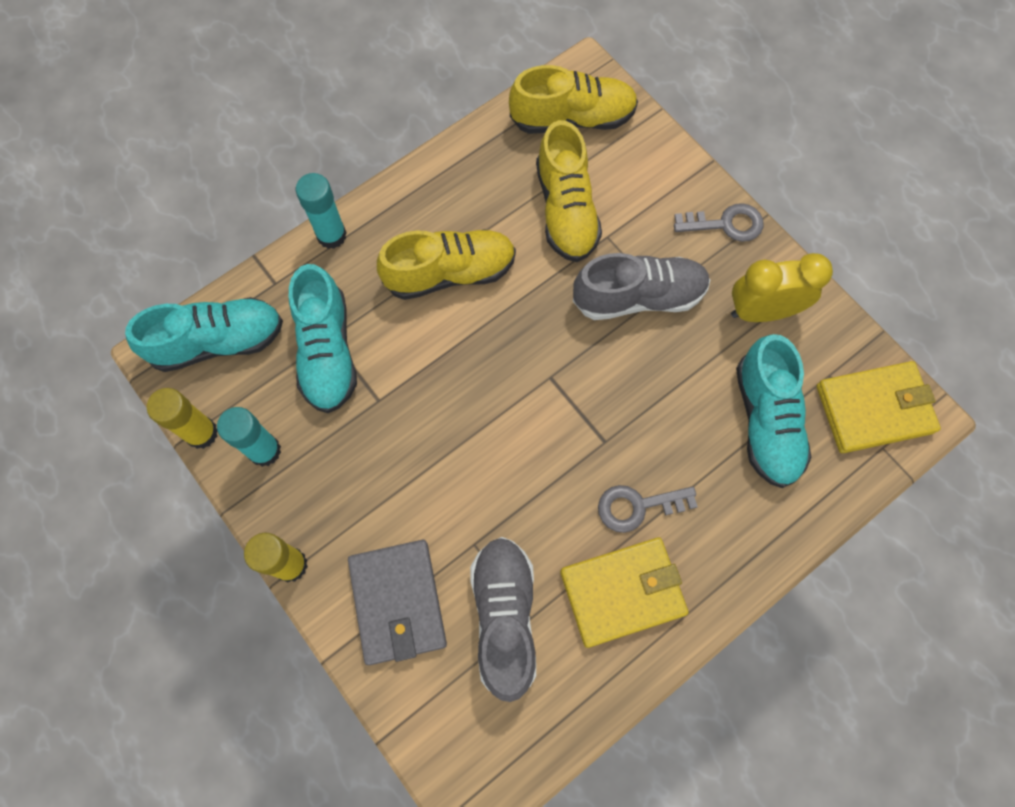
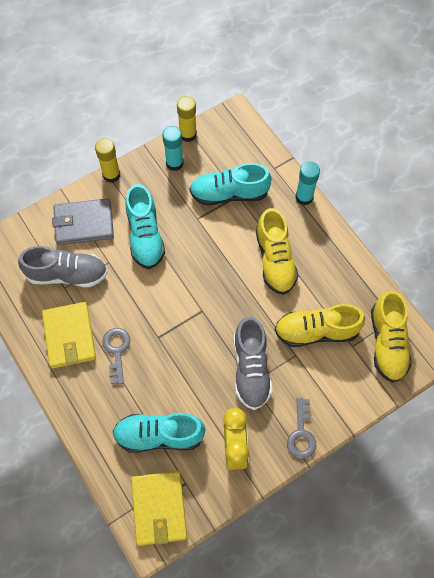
camera: 95 degrees right, 5 degrees down
(218, 342) = (240, 141): turquoise shoe -> turquoise shoe (145, 236)

